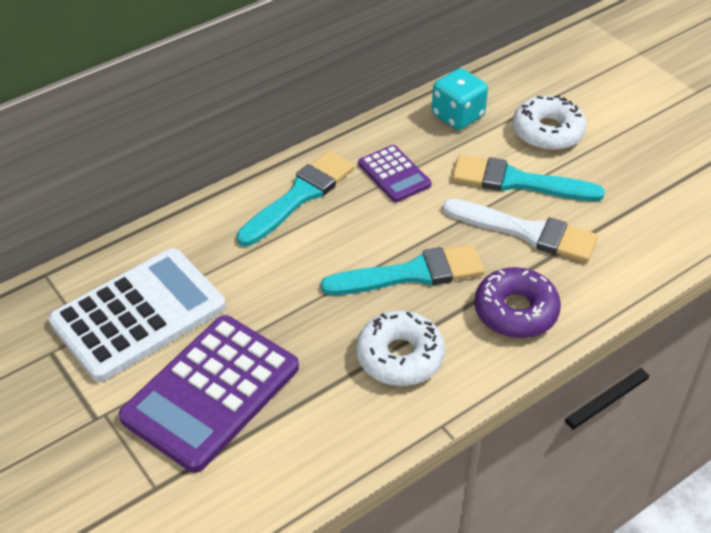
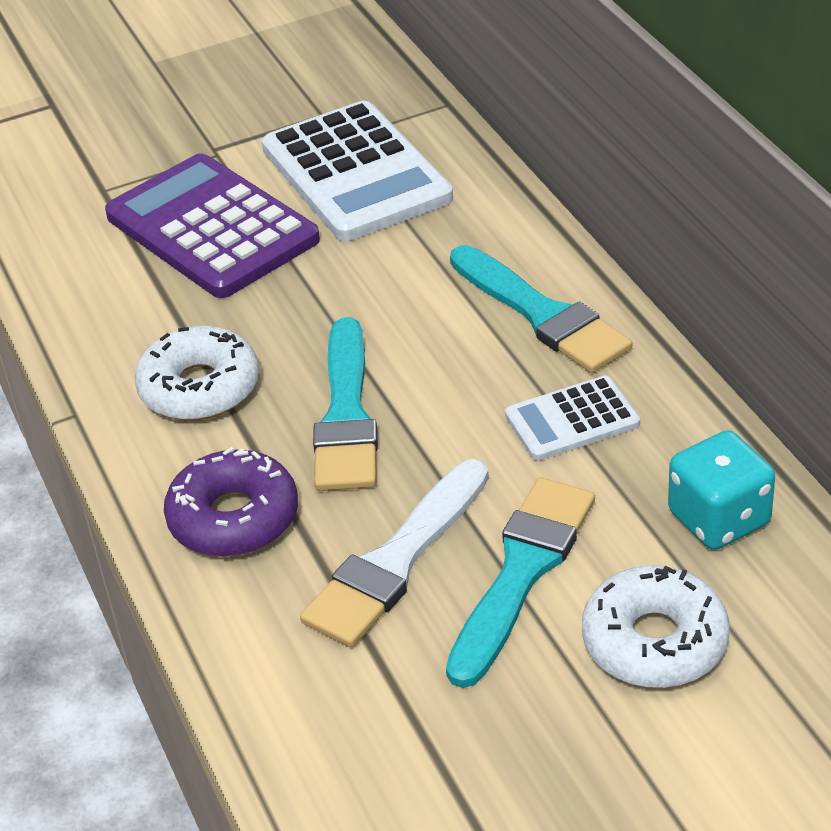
camera: 105 degrees right, 5 degrees down
(394, 174) = (572, 420): purple calculator -> white calculator

